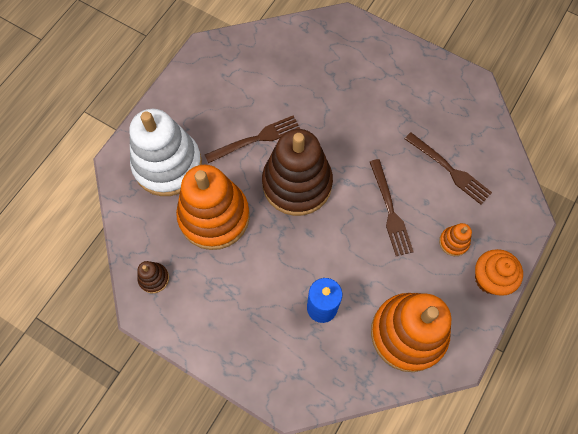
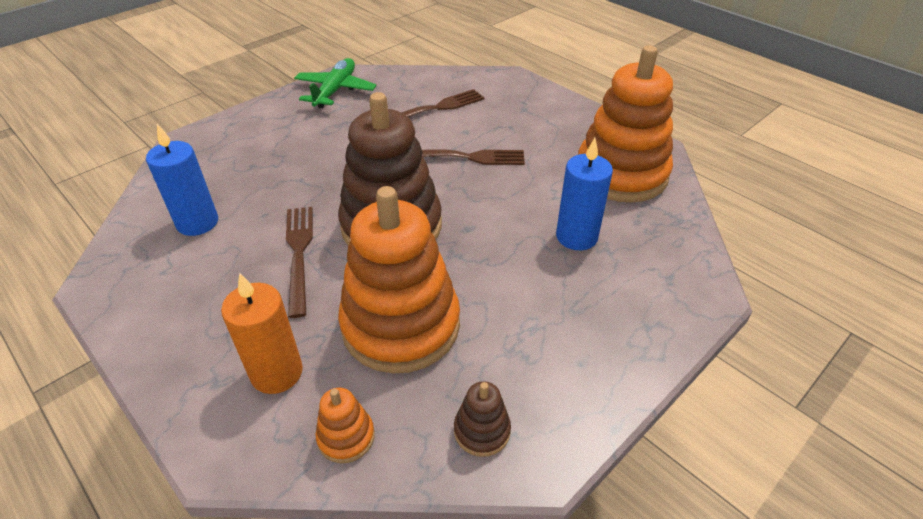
camera: 75 degrees left, 25 degrees down
(167, 165) = (277, 373): white stacking toy -> orange candle
(267, 71) = (197, 223): none -> blue candle
(448, 87) = (335, 90): none -> green plane
(453, 242) = (520, 123): orange stacking toy -> orange stacking toy (346, 437)
(490, 279) = (568, 110): orange cupcake -> none

